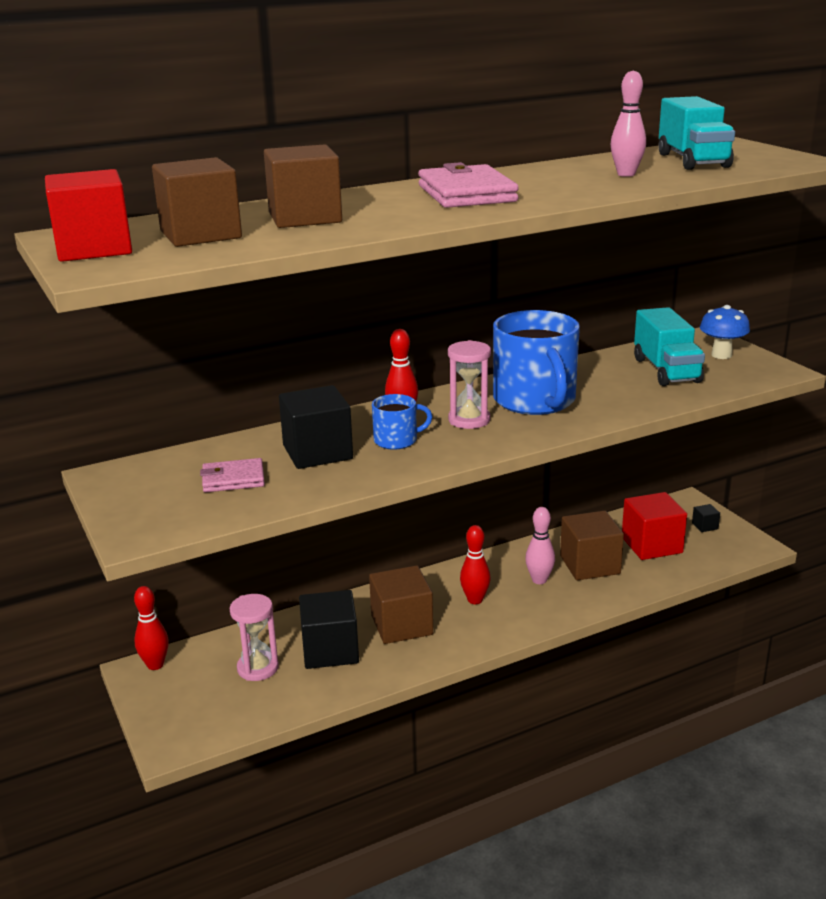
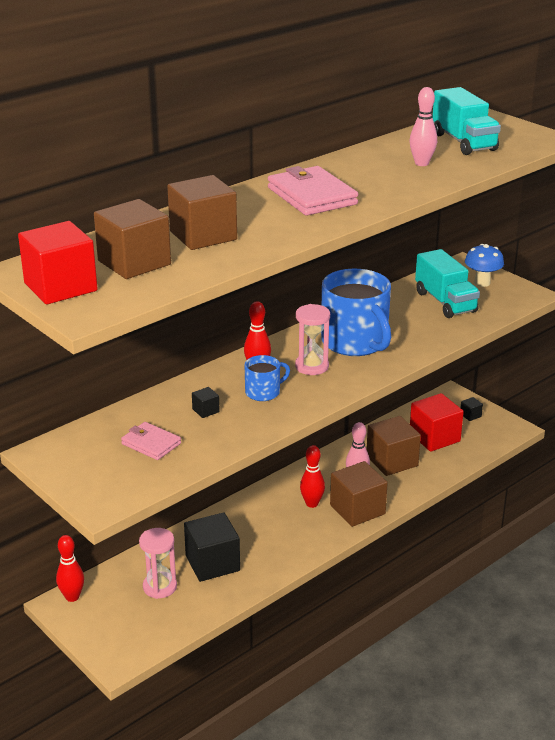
camera: 15 degrees left, 5 degrees up
(233, 479) = (151, 444): pink wallet -> pink wallet turned 60 degrees clockwise
(317, 452) = (205, 410): black cube -> black cube, size x0.43
(401, 625) = (261, 533): brown cube -> brown cube (357, 509)

